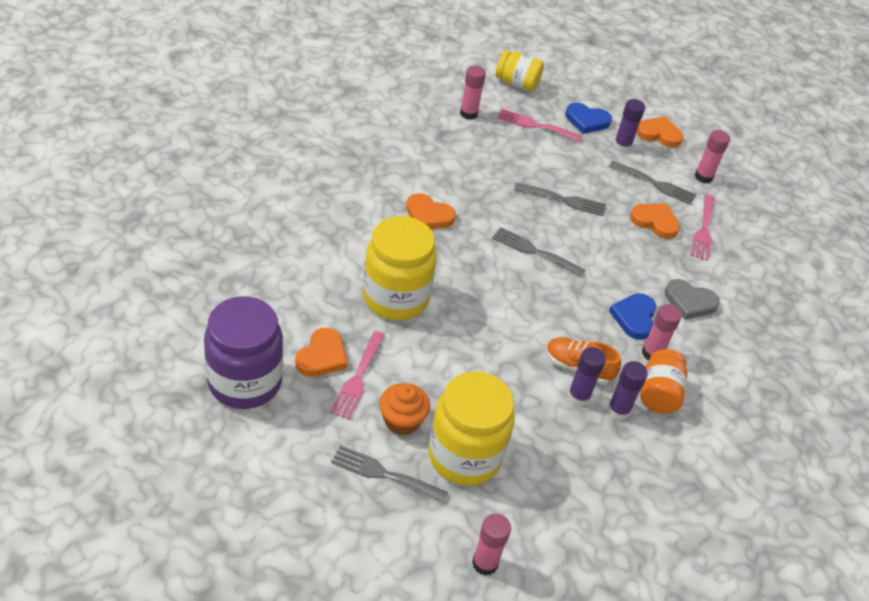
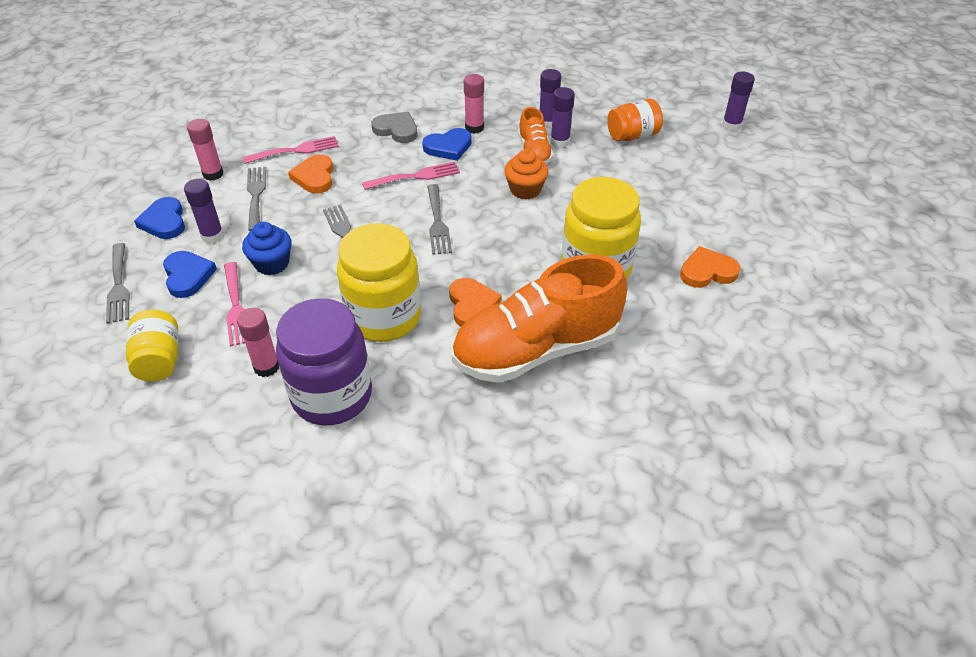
camera: 120 degrees left, 0 degrees up
(245, 382) = (789, 295): purple jar -> purple jar (332, 395)
(356, 217) = (536, 350): none -> orange shoe
(358, 378) = (696, 242): pink fork -> pink fork (416, 176)
(384, 474) = (743, 189): grey fork -> grey fork (118, 286)
(402, 420) = (695, 203): orange cupcake -> orange cupcake (525, 190)
(464, 456) = (678, 164): yellow jar -> yellow jar (384, 317)
(485, 563) = (731, 125): pink glue stick -> purple glue stick
(565, 156) = (272, 263): none -> blue cupcake
(658, 393) = (509, 113): orange jar -> orange jar (632, 136)
(659, 134) = (164, 221): orange heart -> blue heart
(689, 302) = (396, 130): grey heart -> grey heart turned 45 degrees counterclockwise

